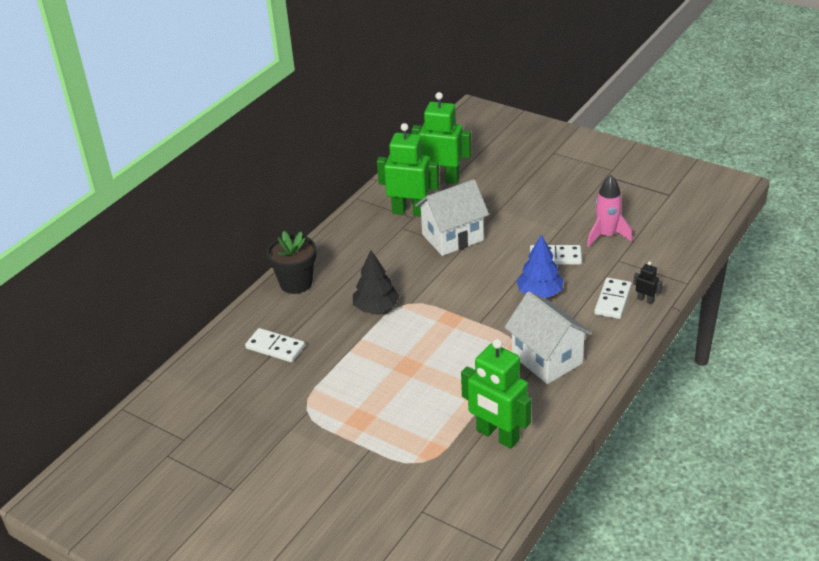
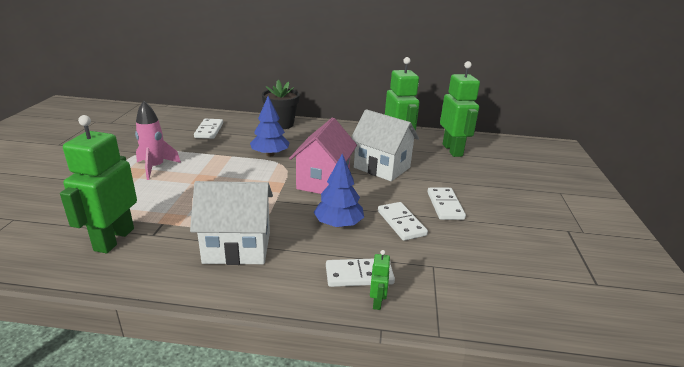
camera: 60 degrees right, 10 degrees down
(376, 308) = (270, 154): black tree -> blue tree
(460, 283) = (323, 182): none -> pink house
(541, 223) = (445, 205): none -> white domino
(546, 359) = (237, 247): white house -> white house turned 60 degrees clockwise
(606, 236) = (467, 249): pink rocket -> pink rocket (155, 167)
(645, 300) = (377, 302): black robot -> green robot

